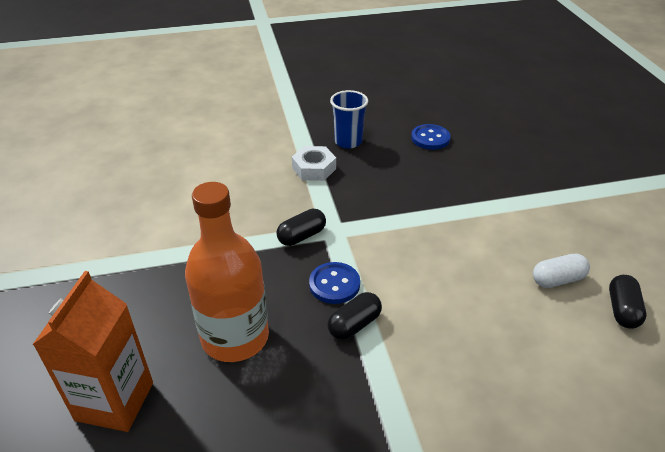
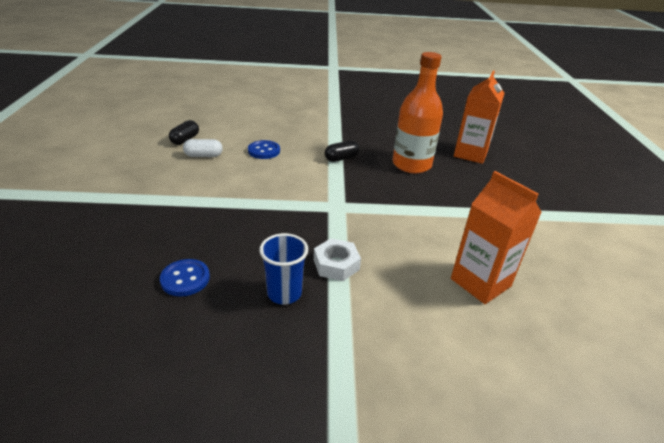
camera: 170 degrees left, 5 degrees down
(181, 176) = (480, 282): none -> orange carton
(301, 236) = (362, 206): black capsule -> none
(334, 284) = (347, 176): blue button -> blue button (264, 151)

